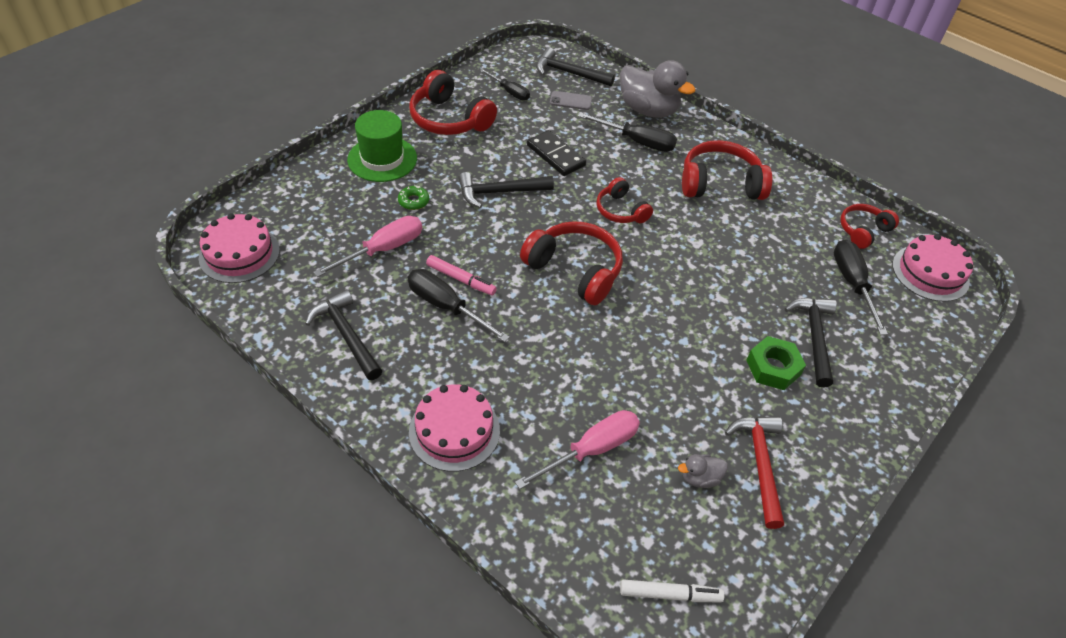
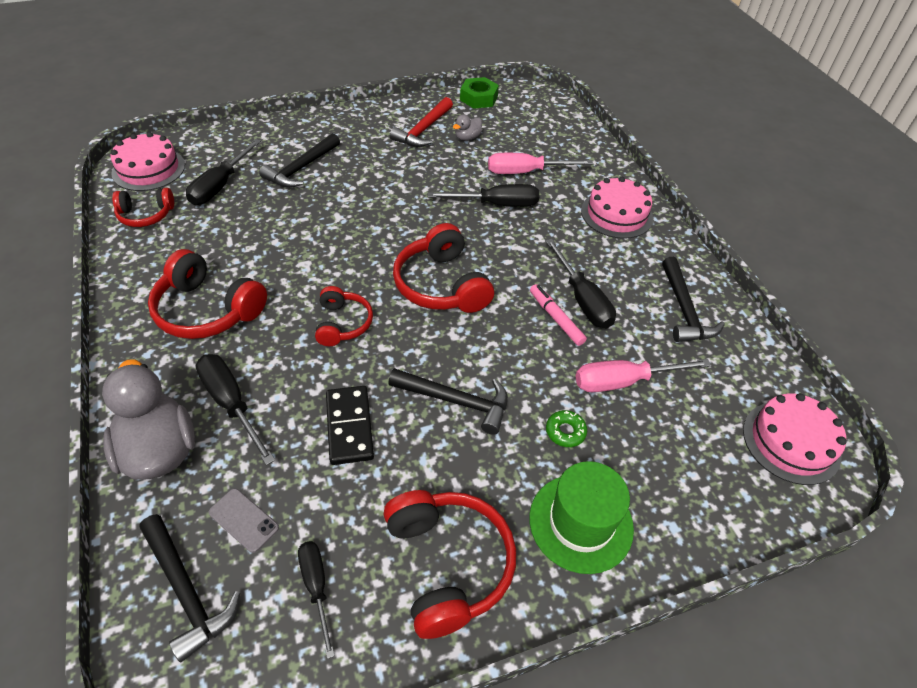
camera: 150 degrees left, 0 degrees up
(590, 382) = (496, 204): none -> black screwdriver
(670, 594) = (528, 108): white marker -> none
(700, 478) = (467, 138): grey duck -> grey duck turned 120 degrees clockwise
(773, 368) = (354, 165): green nut -> green nut (478, 98)

